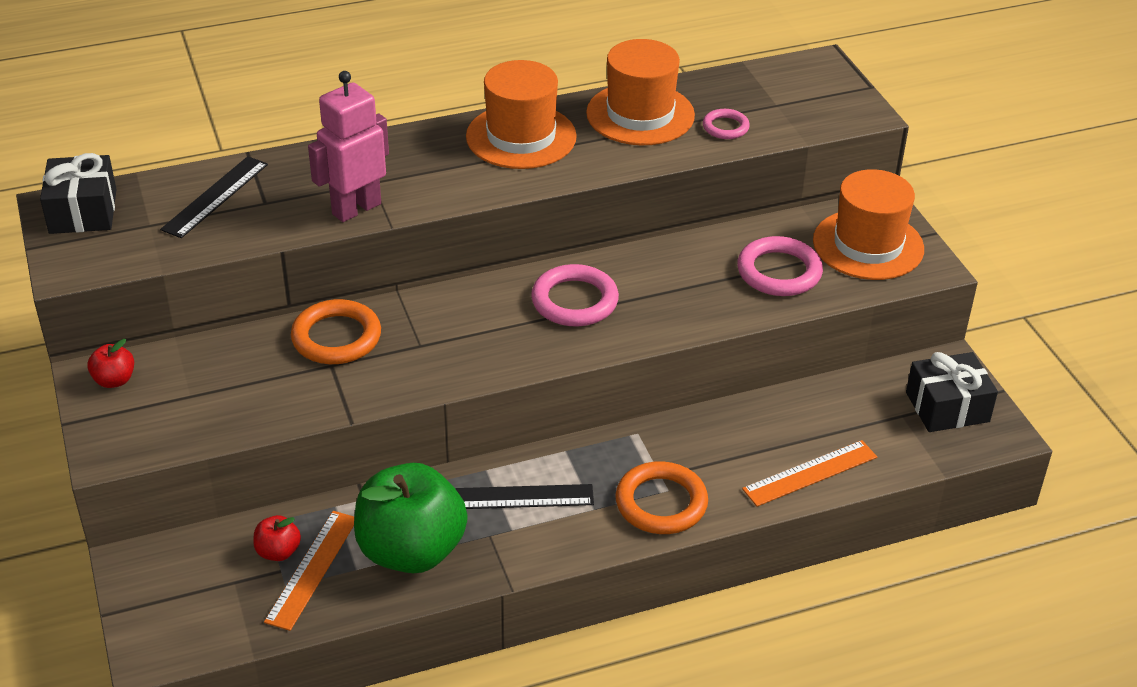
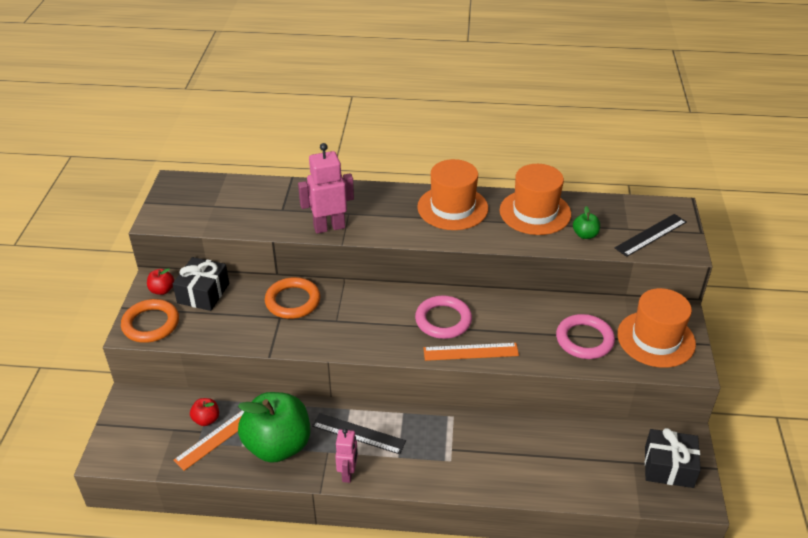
camera: 25 degrees right, 0 degrees up
(83, 211) = (185, 188): black gift -> black gift (203, 293)
(215, 197) = (258, 199): black ruler -> black ruler (651, 235)
(537, 553) = (348, 473): none -> pink robot
(661, 503) = (441, 468): orange ring -> orange ring (151, 324)
(725, 127) = (585, 235): pink ring -> green apple
(810, 473) = (548, 481): orange ruler -> orange ruler (470, 351)

